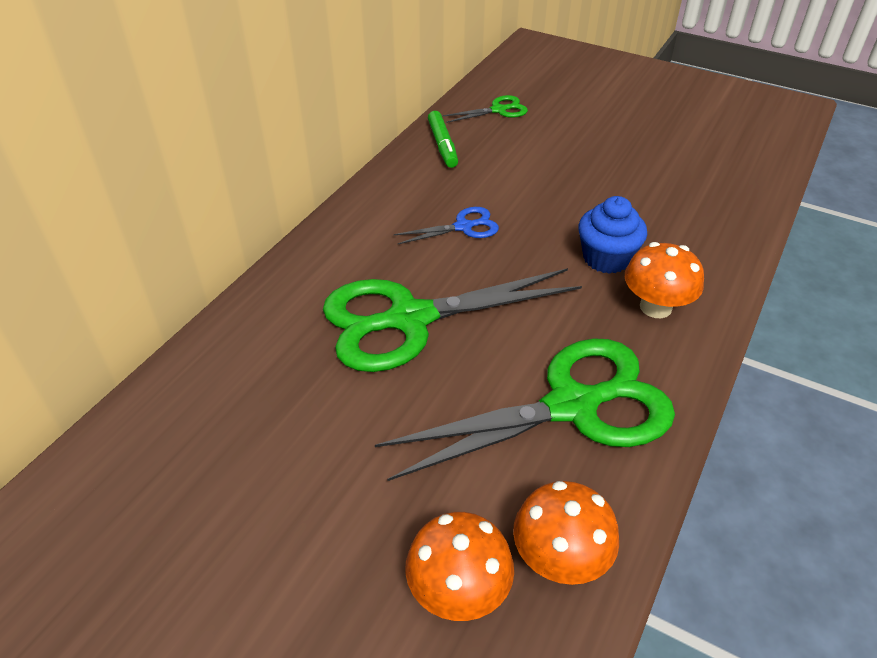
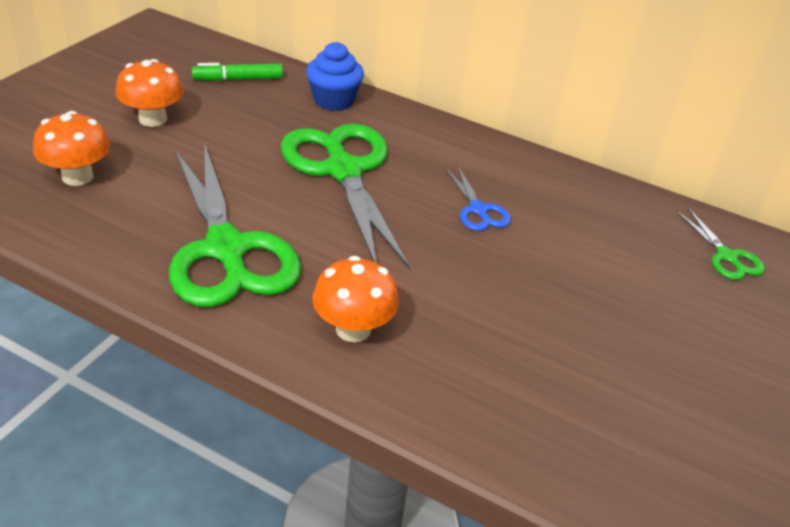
camera: 85 degrees right, 5 degrees down
(442, 145) = (627, 207): green marker -> green marker (238, 79)
(559, 559) = (82, 223): orange mushroom -> orange mushroom (153, 119)
(606, 258) = (435, 305): blue cupcake -> blue cupcake (333, 100)

